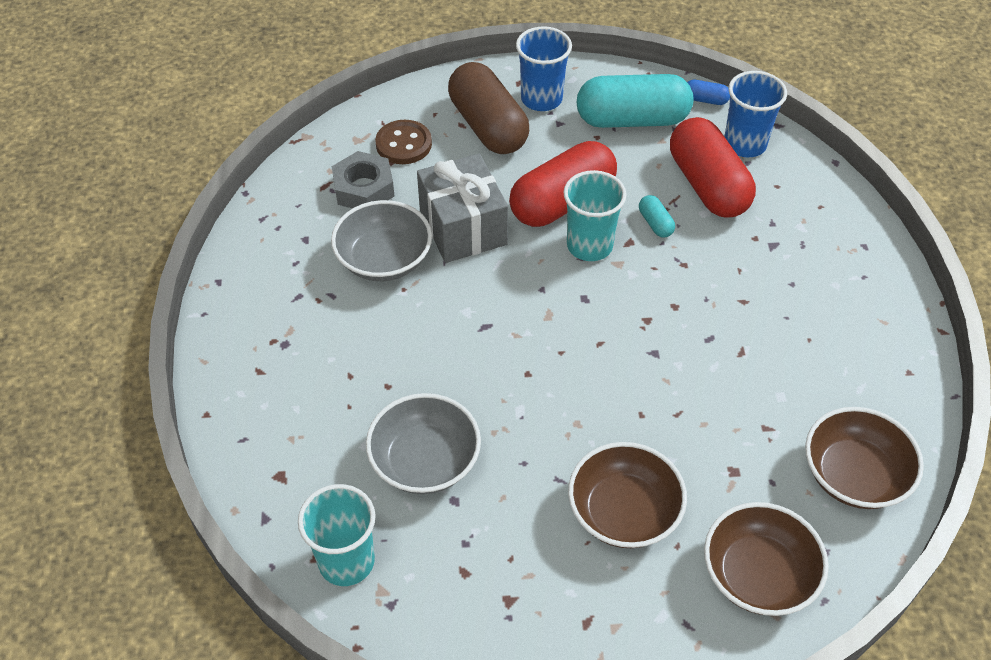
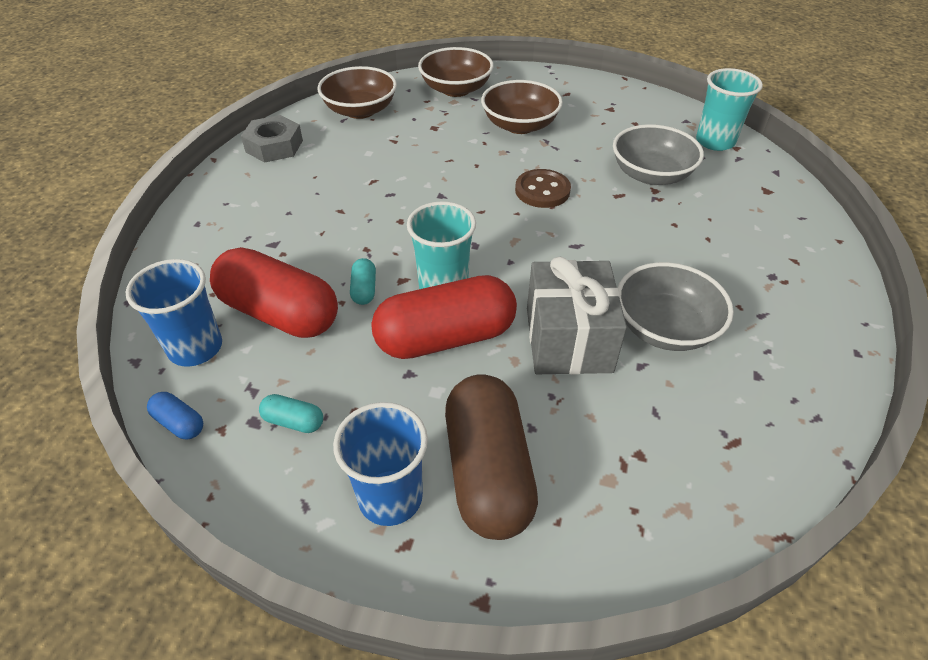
camera: 160 degrees left, 5 degrees down
(363, 188) = (681, 422): grey nut -> grey nut (274, 146)
(403, 144) = (616, 477): brown button -> brown button (542, 190)
(632, 120) = (294, 421): turquoise capsule -> turquoise capsule, size x0.41
(707, 185) = (280, 313): red capsule -> red capsule turned 60 degrees counterclockwise

